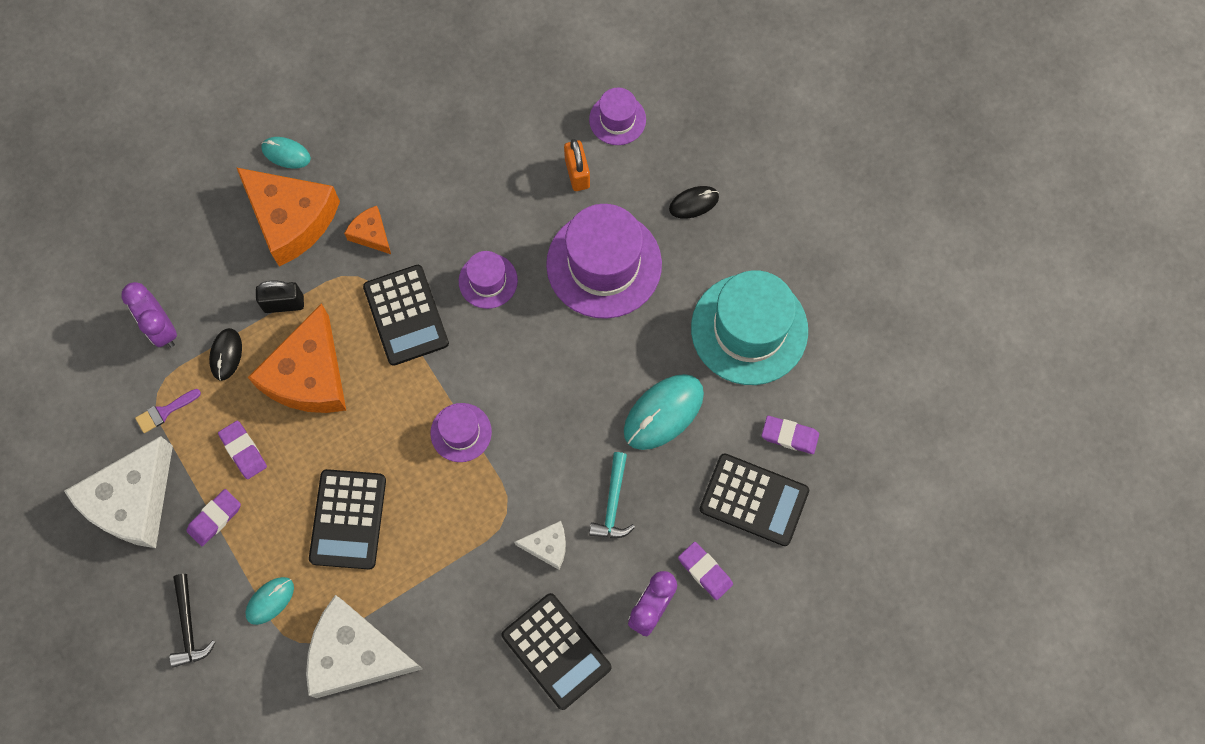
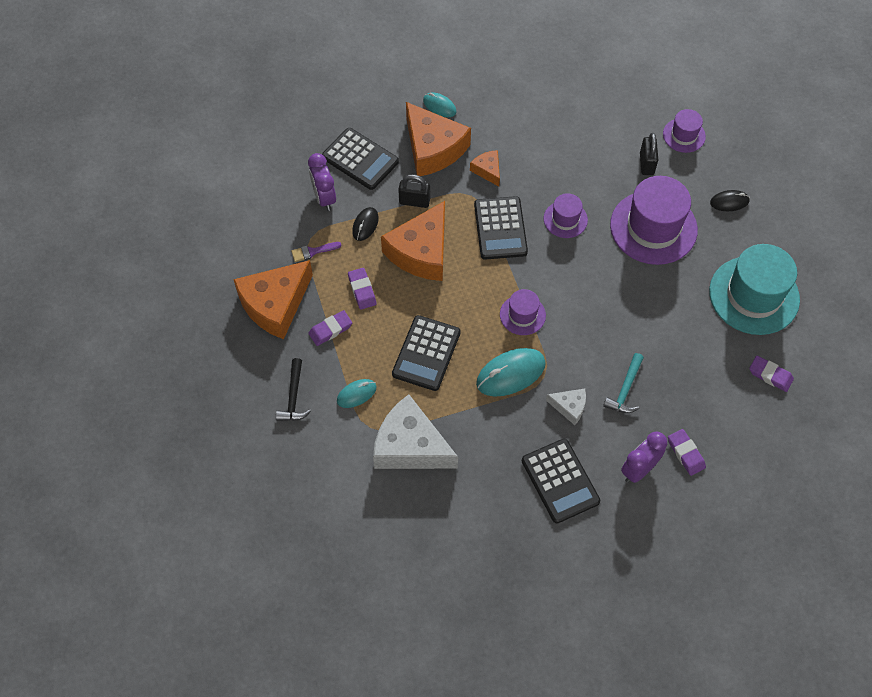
camera: 15 degrees right, 10 degrees down
(132, 501) = (275, 304): white cheese -> orange cheese
(577, 173) = (646, 164): orange padlock -> black padlock
(663, 413) = (677, 337): turquoise mouse -> turquoise mouse (510, 374)
(754, 500) = (733, 413): black calculator -> black calculator (360, 159)

